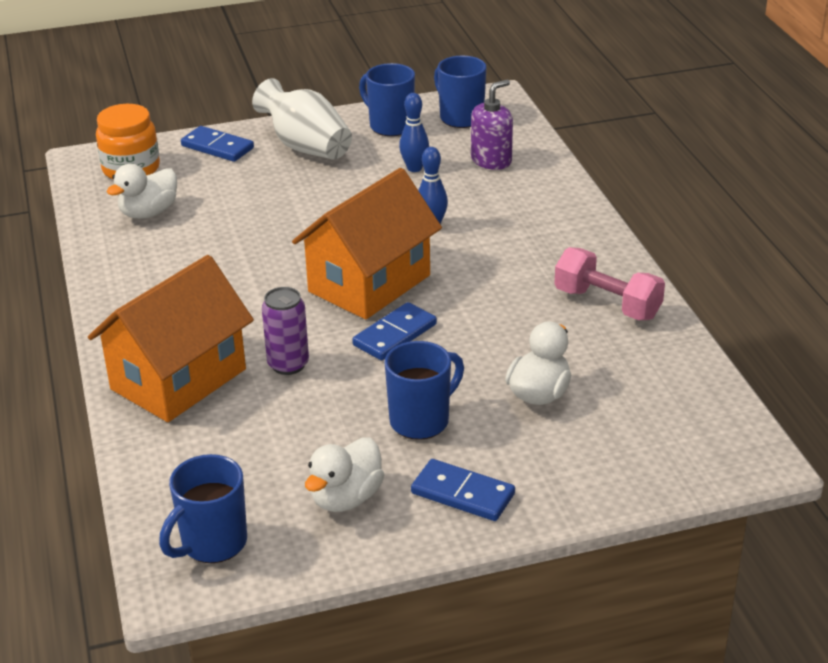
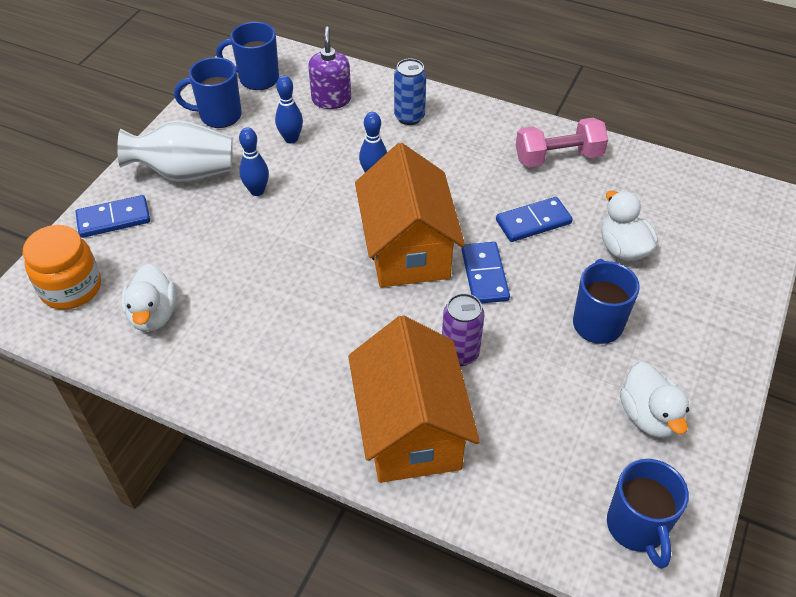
camera: 50 degrees left, 15 degrees up
(333, 185) = (257, 191): none -> blue bowling pin
(463, 493) = (695, 351): blue domino -> blue domino (533, 222)
(532, 205) = (409, 117): none -> blue can

